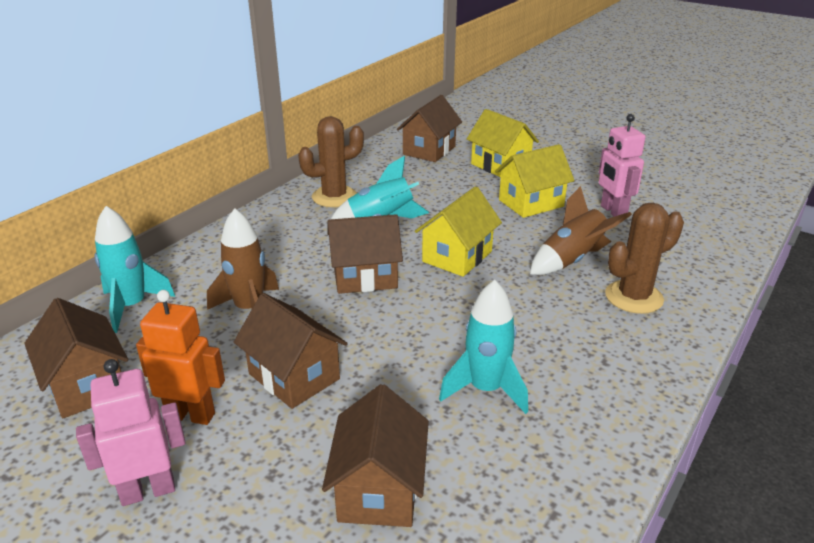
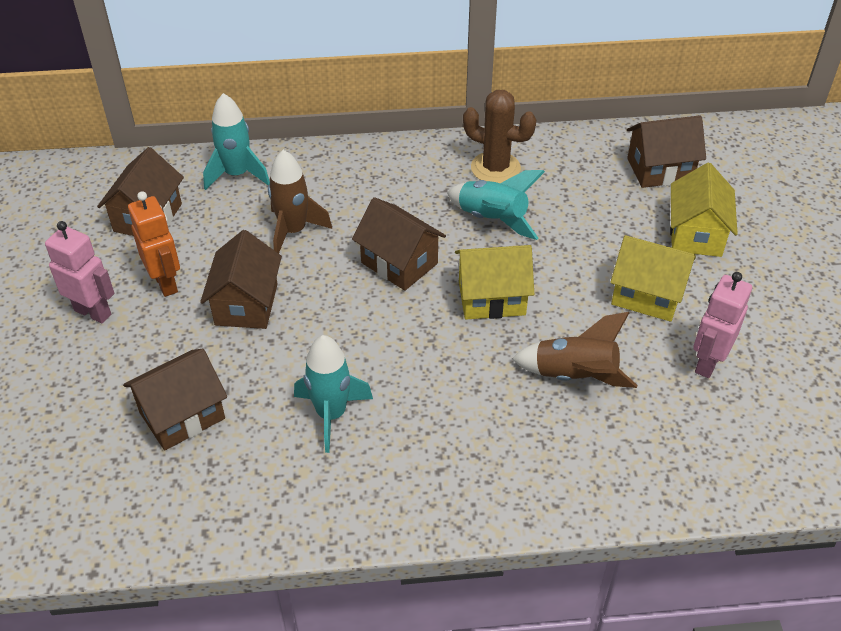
camera: 50 degrees right, 15 degrees up
(633, 297) = (559, 448): brown cactus -> none

